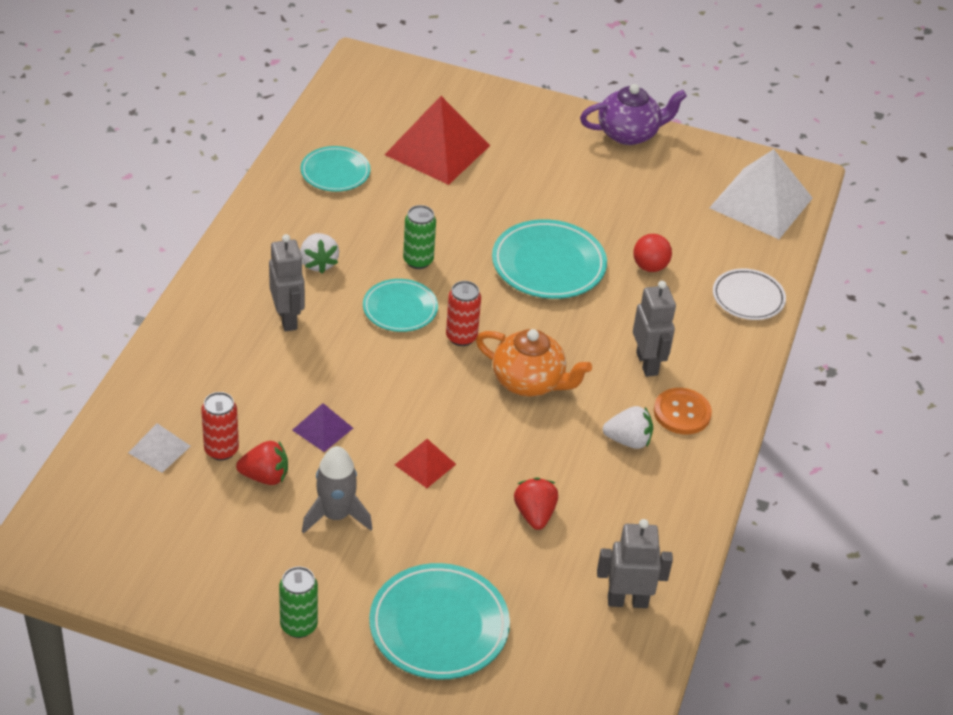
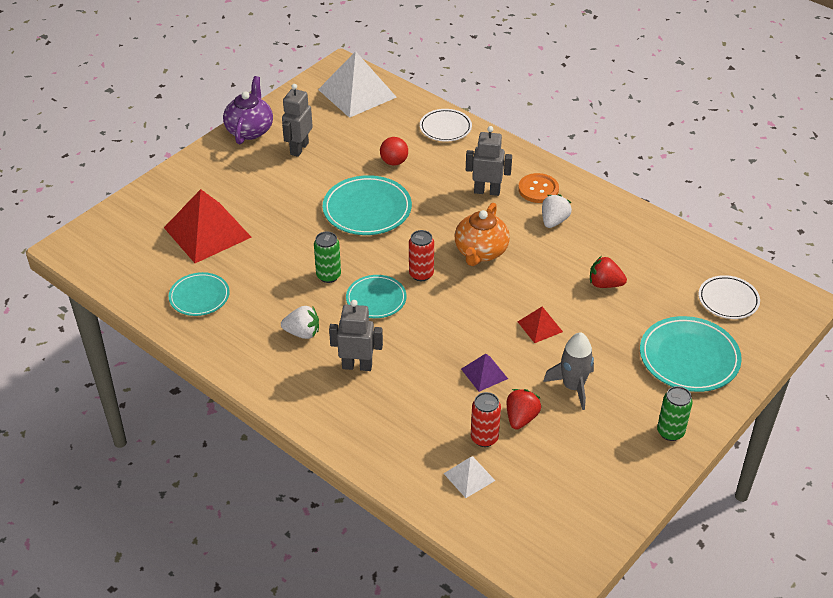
camera: 65 degrees left, 0 degrees up
(529, 382) = (480, 252): orange teapot -> orange teapot turned 150 degrees clockwise
(572, 654) = (728, 300): none -> white plate
(627, 601) = (691, 262): grey robot -> grey robot (299, 148)

